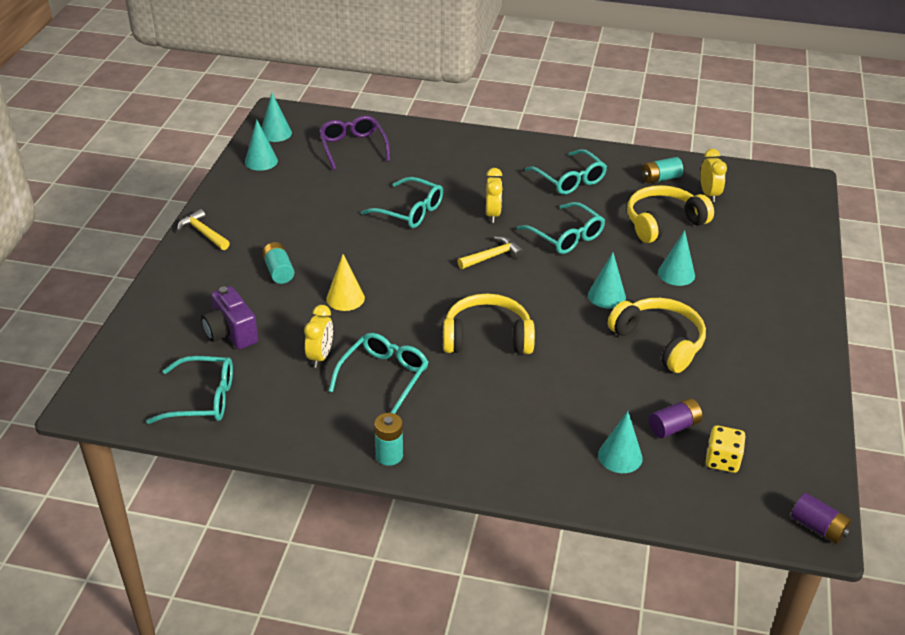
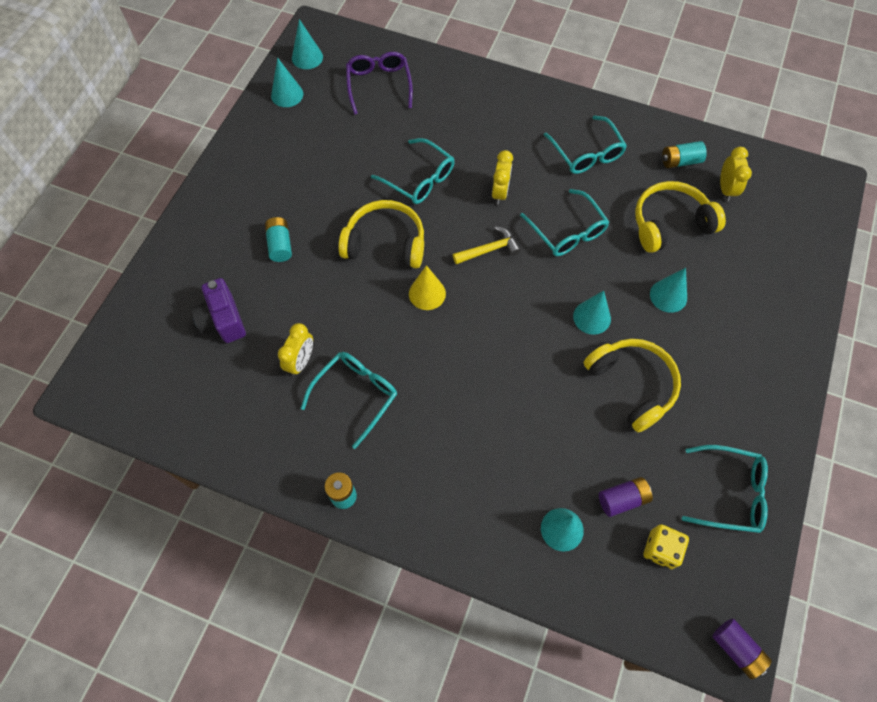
camera: 10 degrees right, 25 degrees up
(203, 233) = (217, 185): yellow hammer -> none
(203, 399) = (185, 401): turquoise glasses -> turquoise glasses (730, 493)
(345, 298) = (337, 288): yellow cone -> yellow cone (427, 293)
(487, 338) = (463, 358): yellow headphones -> yellow headphones (385, 243)

